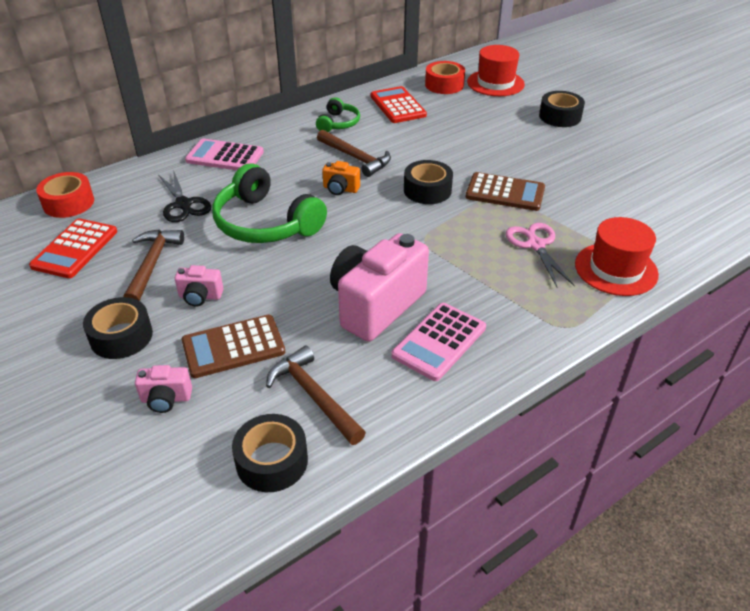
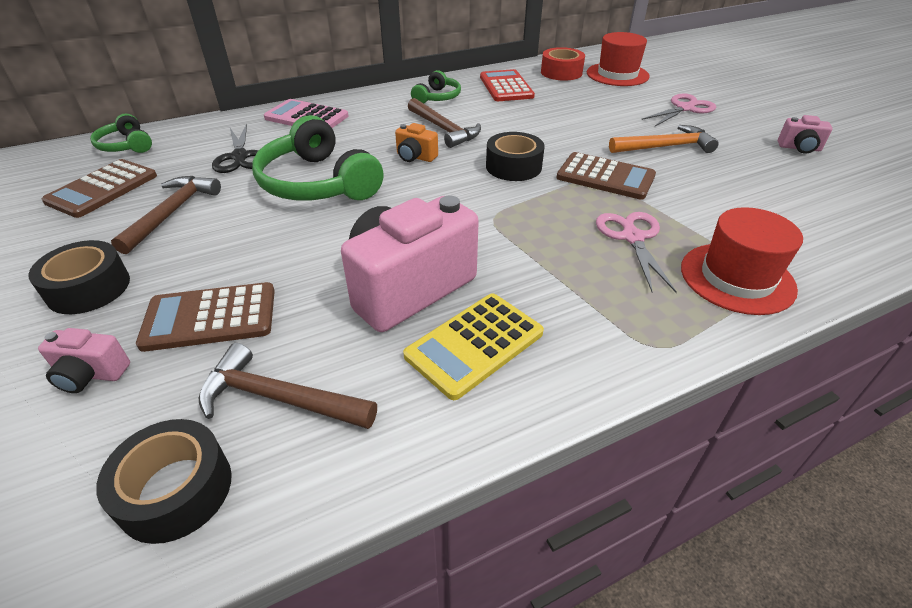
camera: 10 degrees right, 0 degrees up
(68, 203) = (126, 145): red tape -> green headphones
(75, 249) = (102, 189): red calculator -> brown calculator
(200, 296) = (204, 253): pink camera -> pink camera (799, 148)
(314, 396) = (279, 398): brown hammer -> brown hammer turned 45 degrees counterclockwise
(439, 341) = (474, 344): pink calculator -> yellow calculator
(549, 158) = (665, 147): none -> orange hammer
(560, 116) = (685, 108): black tape -> pink scissors

